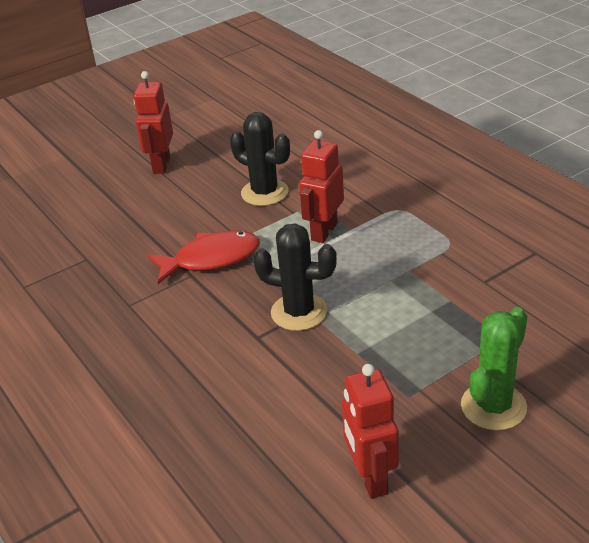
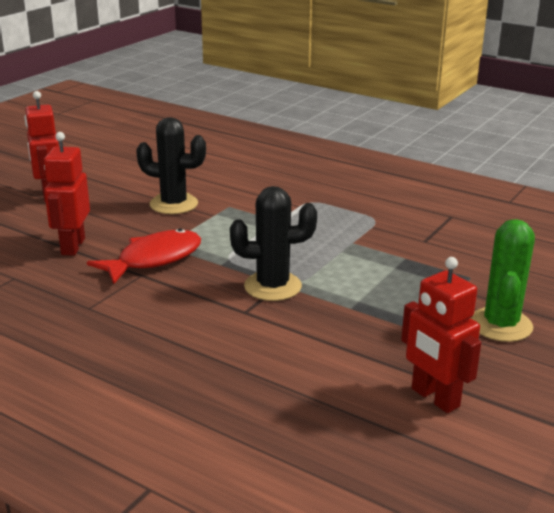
camera: 25 degrees left, 10 degrees down
(324, 231) = (253, 225): red robot -> red robot (72, 246)

